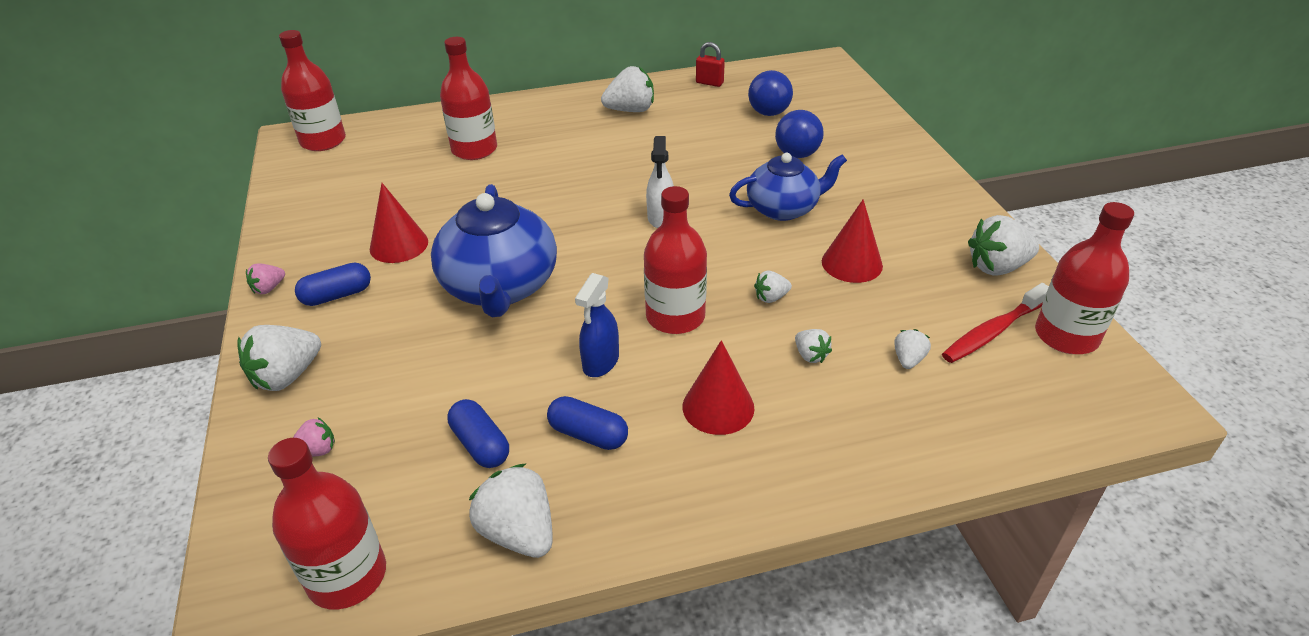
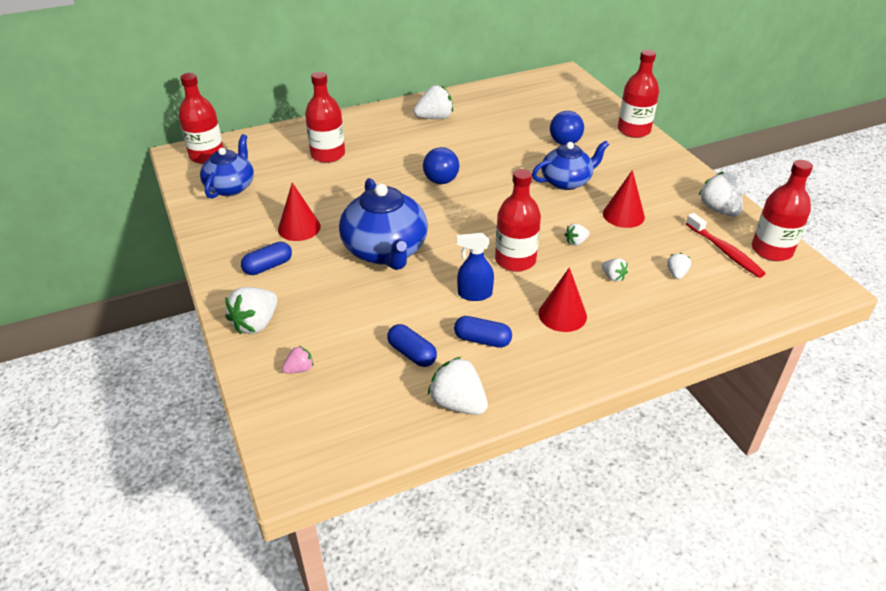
camera: 10 degrees left, 0 degrees up
(269, 288) = (214, 266): pink strawberry -> none
(335, 183) = (230, 187): none -> blue teapot
(347, 576) = (354, 442): red bottle -> red bottle (634, 130)
(600, 362) = (474, 294): blue spray bottle -> blue spray bottle turned 75 degrees clockwise
(660, 218) = (483, 194): white spray bottle -> none
(709, 83) = (486, 94): red padlock -> none
(769, 113) = (536, 114): blue ball -> blue ball (441, 181)
(992, 332) = (725, 251): red toothbrush -> red toothbrush turned 75 degrees counterclockwise
(997, 267) = (718, 210): white strawberry -> white strawberry turned 90 degrees clockwise

